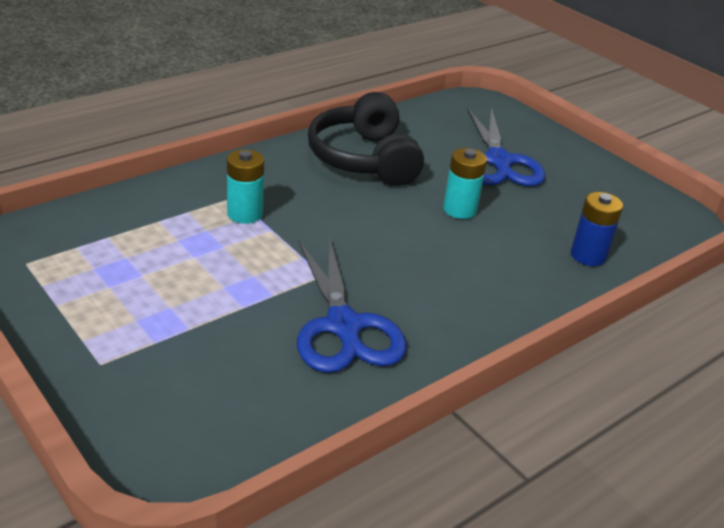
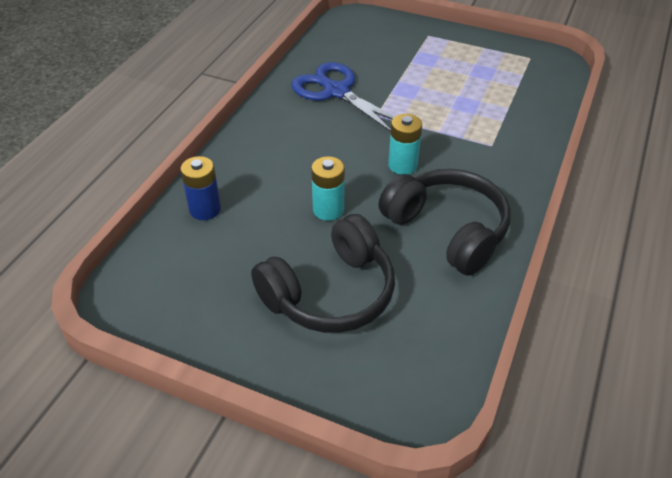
camera: 155 degrees right, 10 degrees up
(245, 214) = (468, 134): turquoise battery -> turquoise battery (402, 165)
(499, 161) = (330, 293): blue scissors -> black headphones

